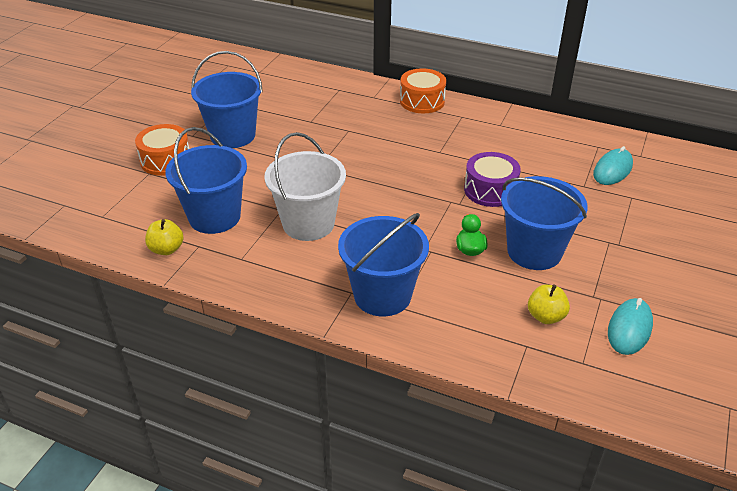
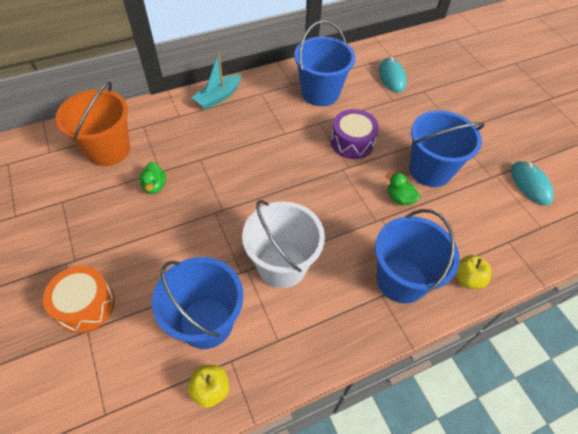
camera: 50 degrees left, 15 degrees up
(233, 135) = (113, 232): blue bucket -> blue bucket (320, 93)
(294, 127) = (154, 186): none -> green duck
(296, 90) = (108, 150): none -> orange bucket
(422, 101) = (218, 97): orange drum -> turquoise boat
(545, 316) = (491, 212): yellow apple -> yellow apple (467, 278)

